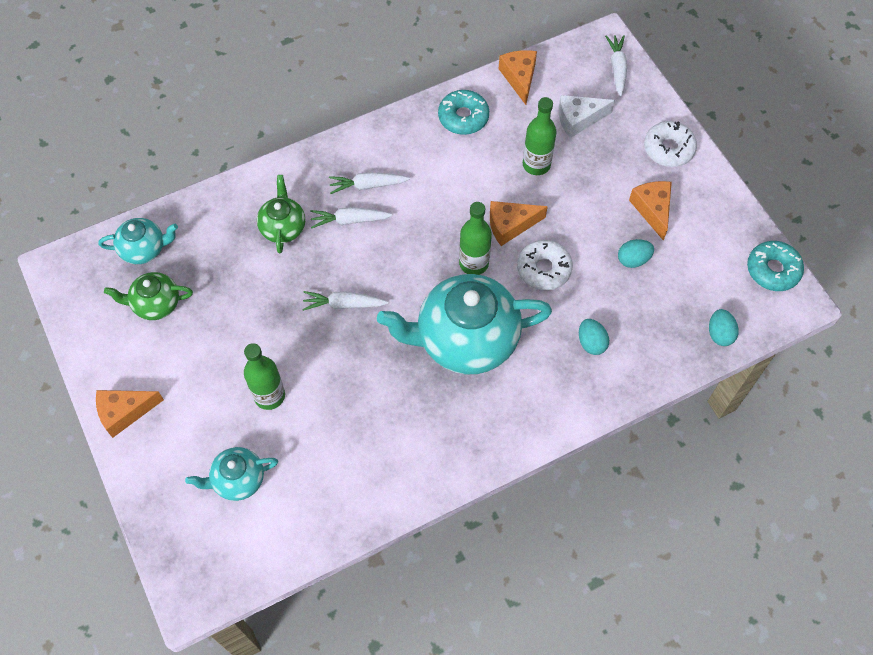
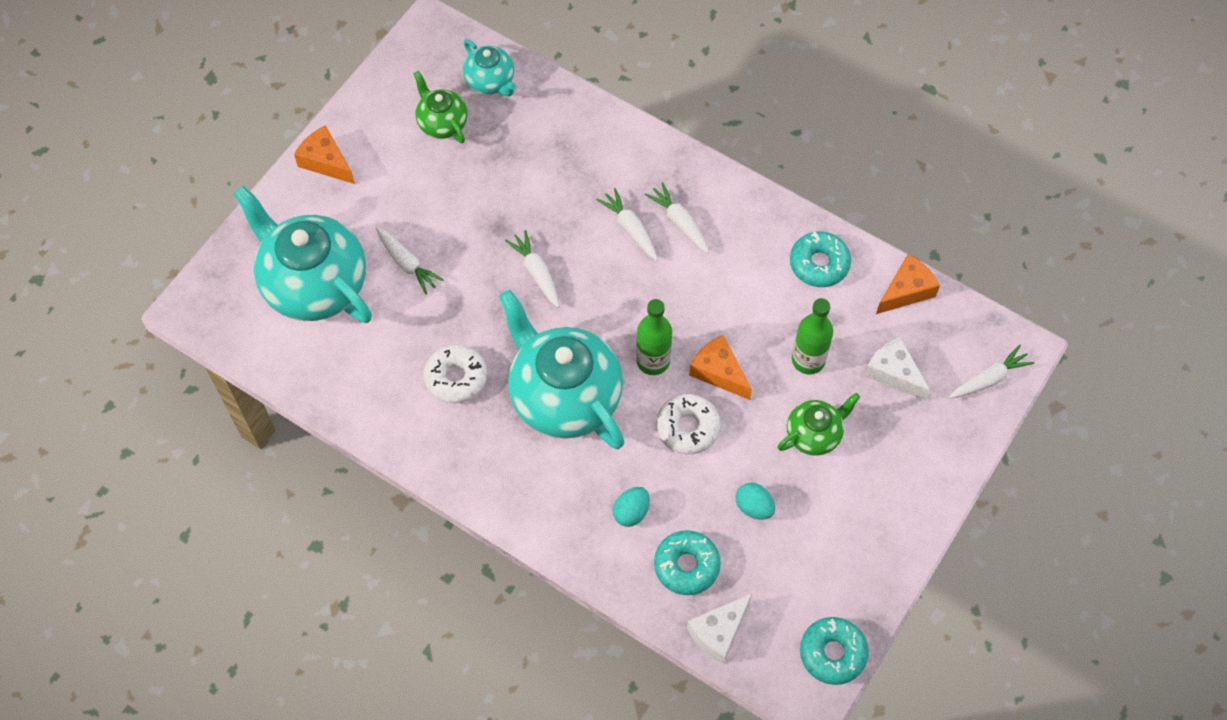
camera: 60 degrees right, 0 degrees up
(238, 480) = (313, 284): turquoise teapot -> turquoise teapot, size x2.01
(269, 396) = (407, 263): green bottle -> white carrot
(283, 227) = (585, 177): green teapot -> green teapot (814, 434)
(652, 210) = (828, 498): orange cheese -> none
(656, 328) = (686, 566): none -> turquoise donut
(668, 149) = (918, 479): white donut -> white donut (456, 378)
(719, 334) = (719, 632): turquoise egg -> white cheese

